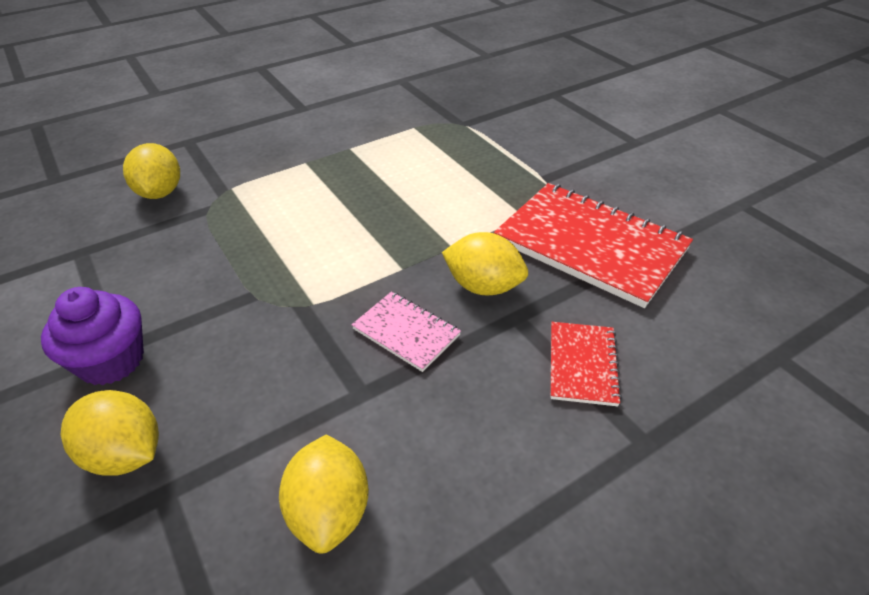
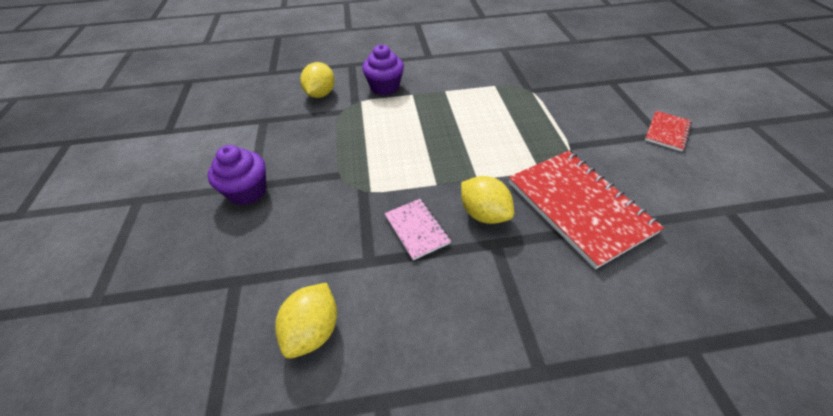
camera: 25 degrees right, 5 degrees up
(125, 454) = (228, 250): yellow lemon -> none
(258, 162) = (385, 87): none -> purple cupcake
(582, 364) = (524, 295): red notebook -> red notebook (667, 132)

